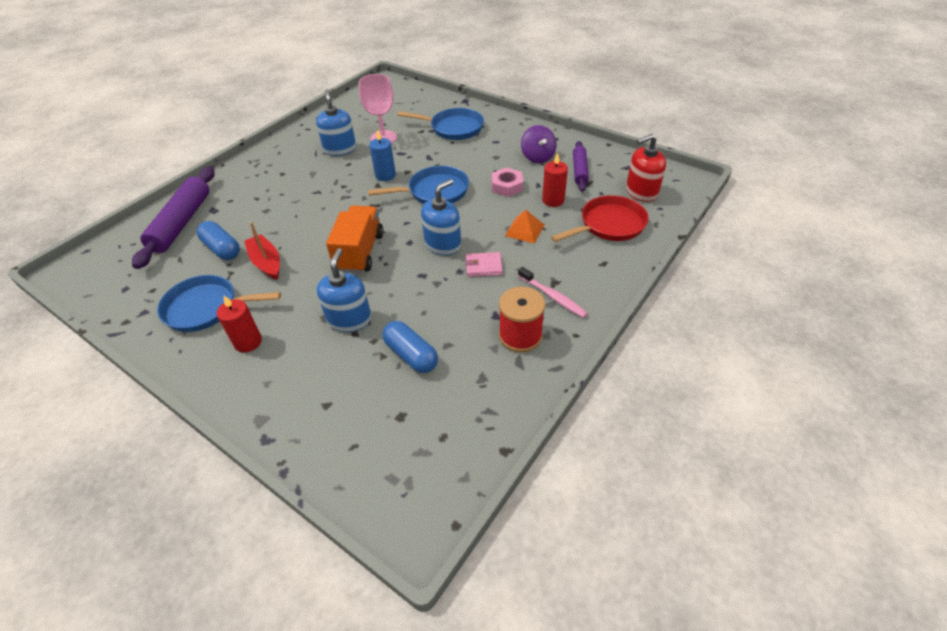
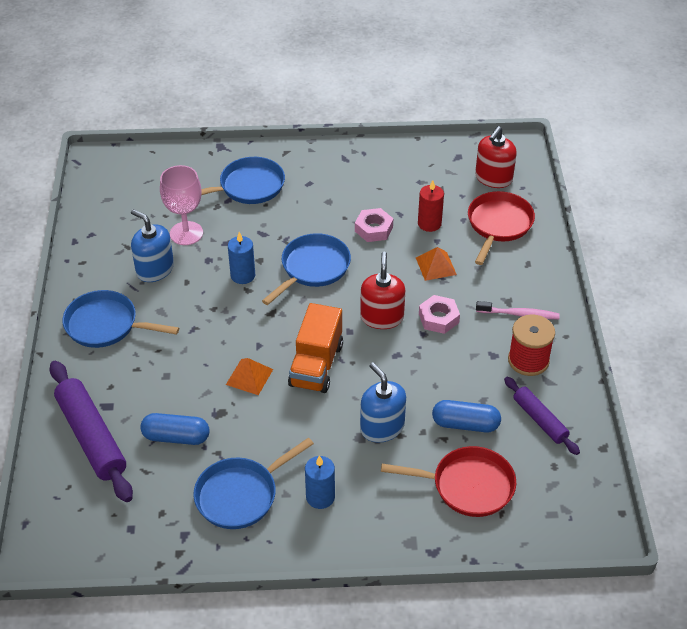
camera: 40 degrees left, 0 degrees up
(248, 342) = (320, 497): red candle -> blue candle
(266, 262) = (240, 424): red boat -> none
(274, 166) = (106, 325): none -> blue pan
(310, 237) = (249, 377): none -> orange pyramid
(354, 404) = (467, 486): none -> red pan
(360, 252) = (316, 365): orange truck -> orange truck turned 135 degrees counterclockwise
(443, 244) = (382, 317): blue soap dispenser -> red soap dispenser
(484, 266) = (438, 318): pink wallet -> pink nut
(537, 157) = (368, 183): purple spinning top -> none
(579, 170) = (421, 180): purple rolling pin -> purple rolling pin (540, 420)

